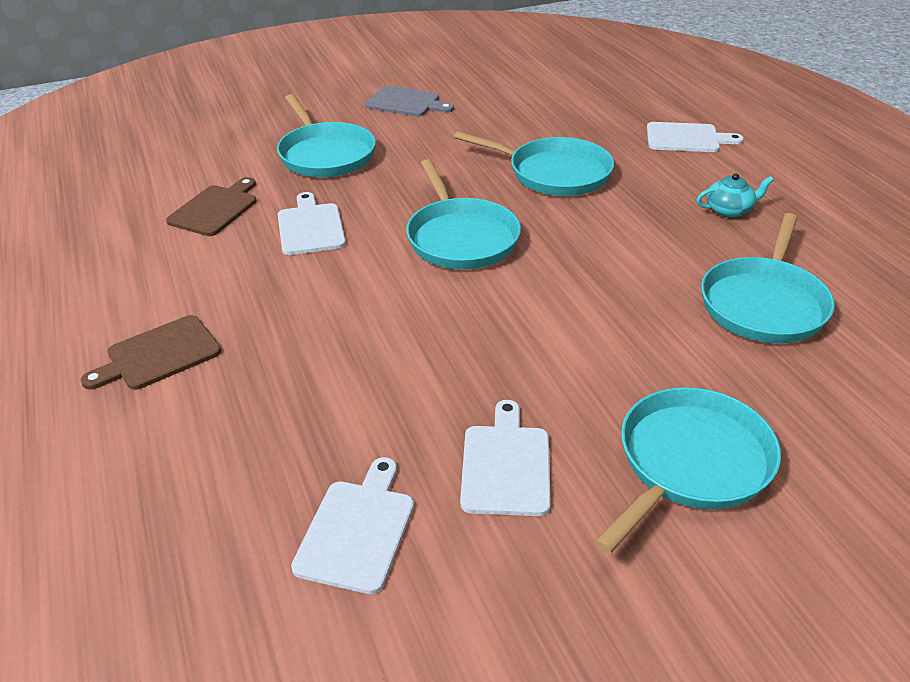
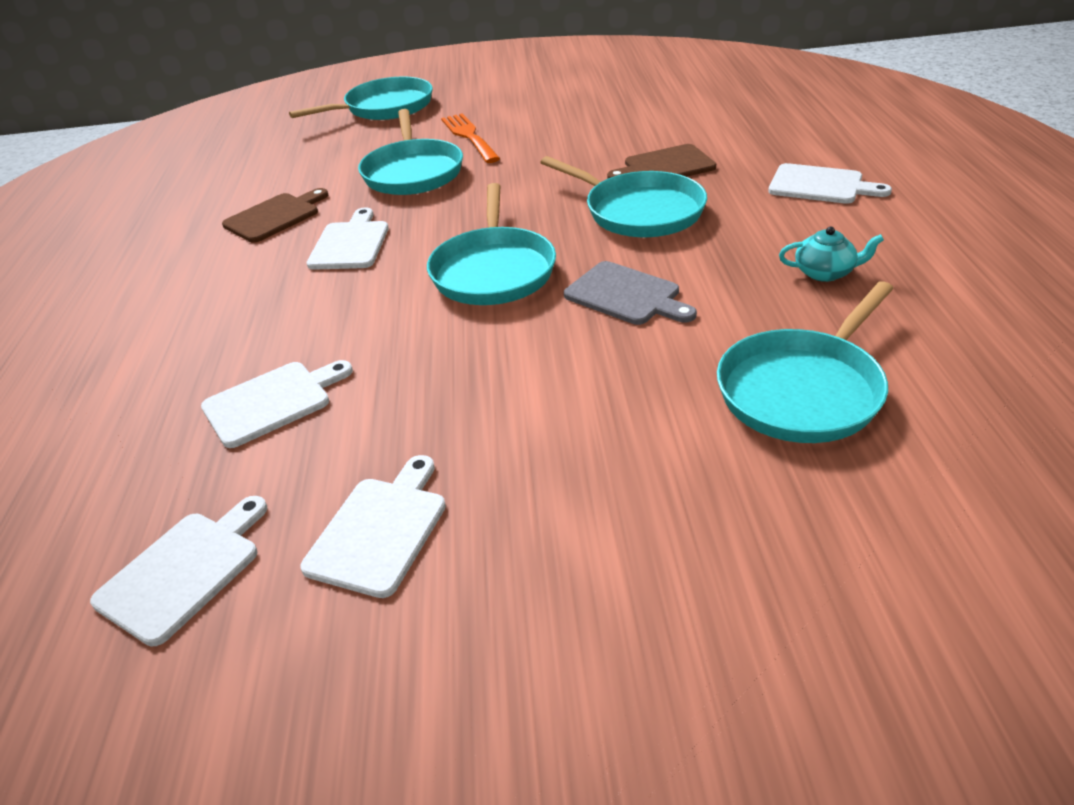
camera: 20 degrees right, 0 degrees up
(159, 355) = (129, 353): brown cutting board -> brown cutting board (665, 166)
(336, 377) = (272, 402): none -> white cutting board
(357, 116) = (469, 136): none -> orange fork
(406, 102) = (527, 126): grey cutting board -> grey cutting board (626, 295)
(690, 463) = (592, 570): turquoise pan -> turquoise pan (385, 107)

